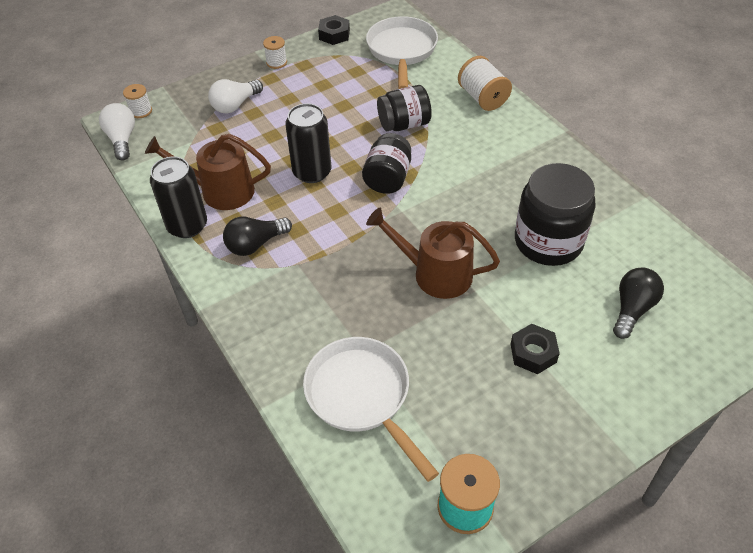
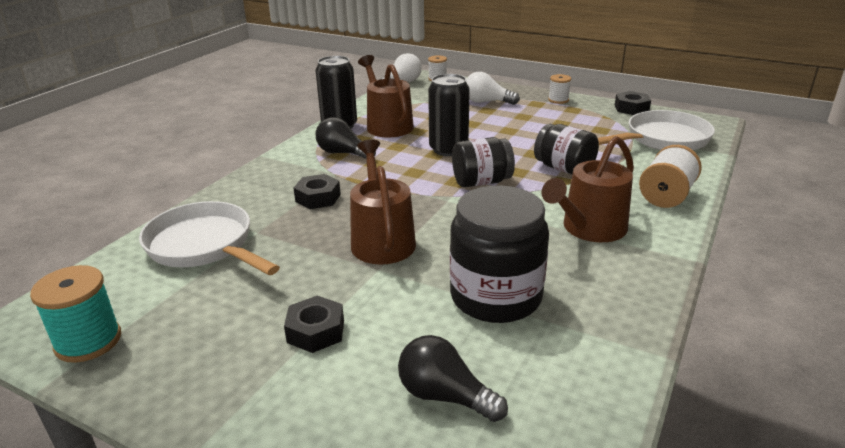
camera: 60 degrees right, 20 degrees down
(333, 291) = (318, 198): none -> black nut
(362, 396) = (204, 246): white pan -> white pan turned 75 degrees counterclockwise
(498, 156) = (590, 228): none -> brown watering can
(632, 309) = (445, 396): black light bulb -> black light bulb turned 150 degrees counterclockwise

